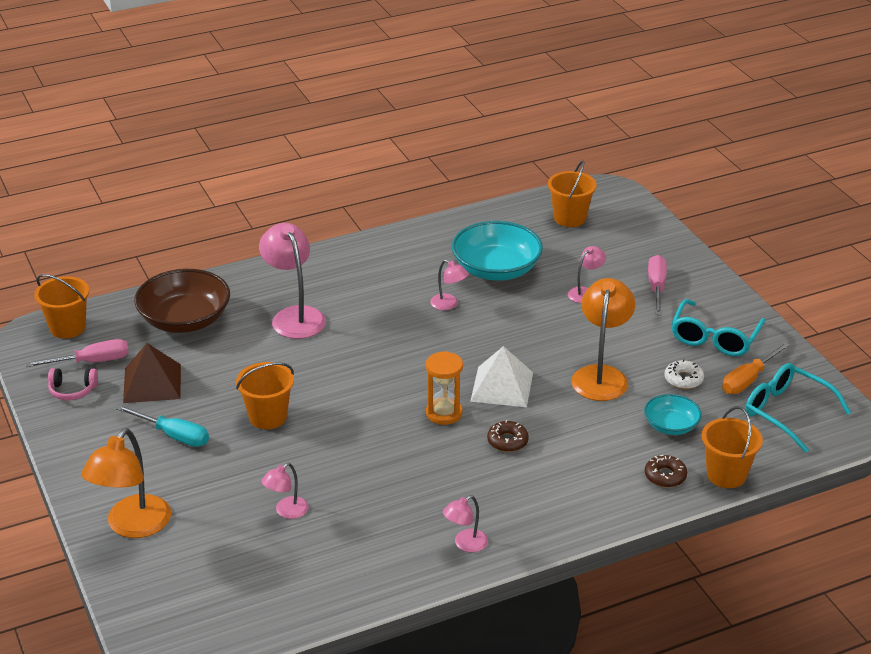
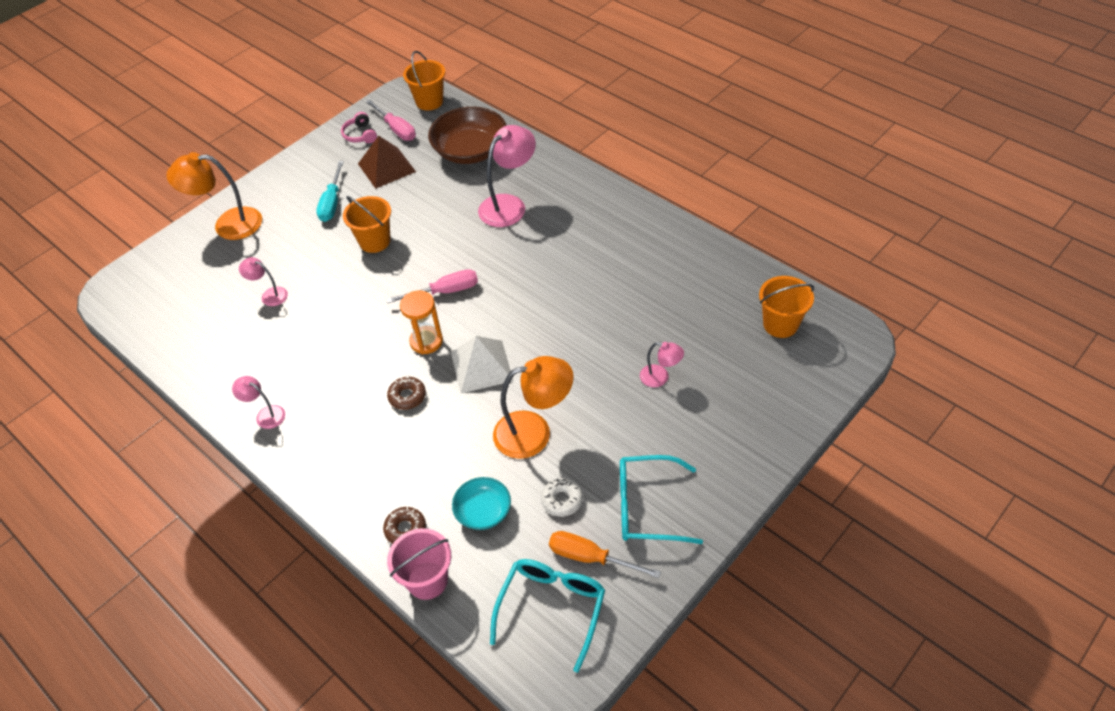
camera: 70 degrees right, 15 degrees up
(449, 304) = (581, 289): pink lamp -> none
(496, 269) = (655, 301): turquoise bowl -> none
(656, 287) = (706, 431): pink screwdriver -> pink screwdriver (445, 291)
(726, 475) = (427, 580): orange bucket -> pink bucket

